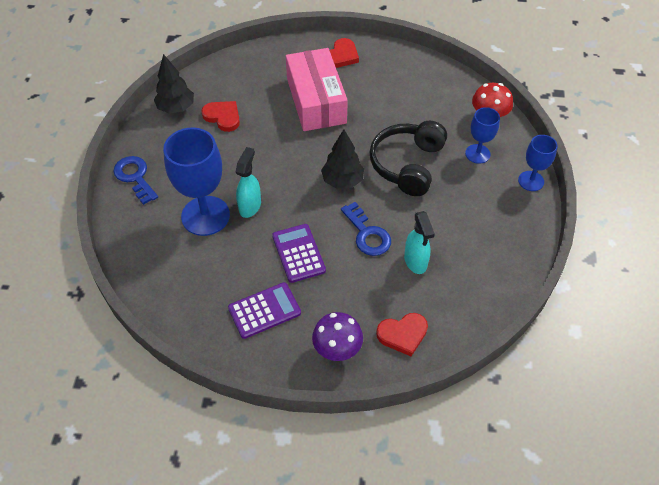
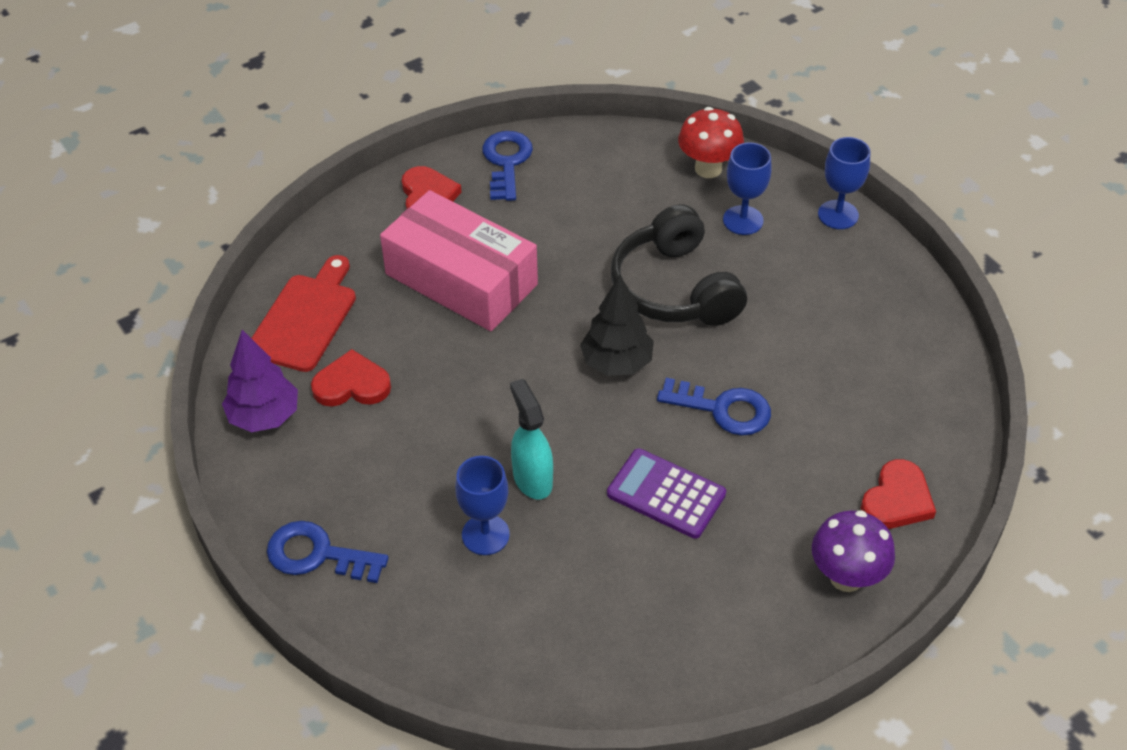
camera: 40 degrees left, 5 degrees down
(176, 108) = (264, 416): black tree -> purple tree
(205, 216) = (485, 535): blue goblet -> blue goblet, size x0.55
(235, 77) = (305, 318): none -> red cutting board
(264, 311) = (706, 597): purple calculator -> none
(394, 60) = (506, 162): none -> blue key
(415, 261) = (816, 402): turquoise spray bottle -> none

